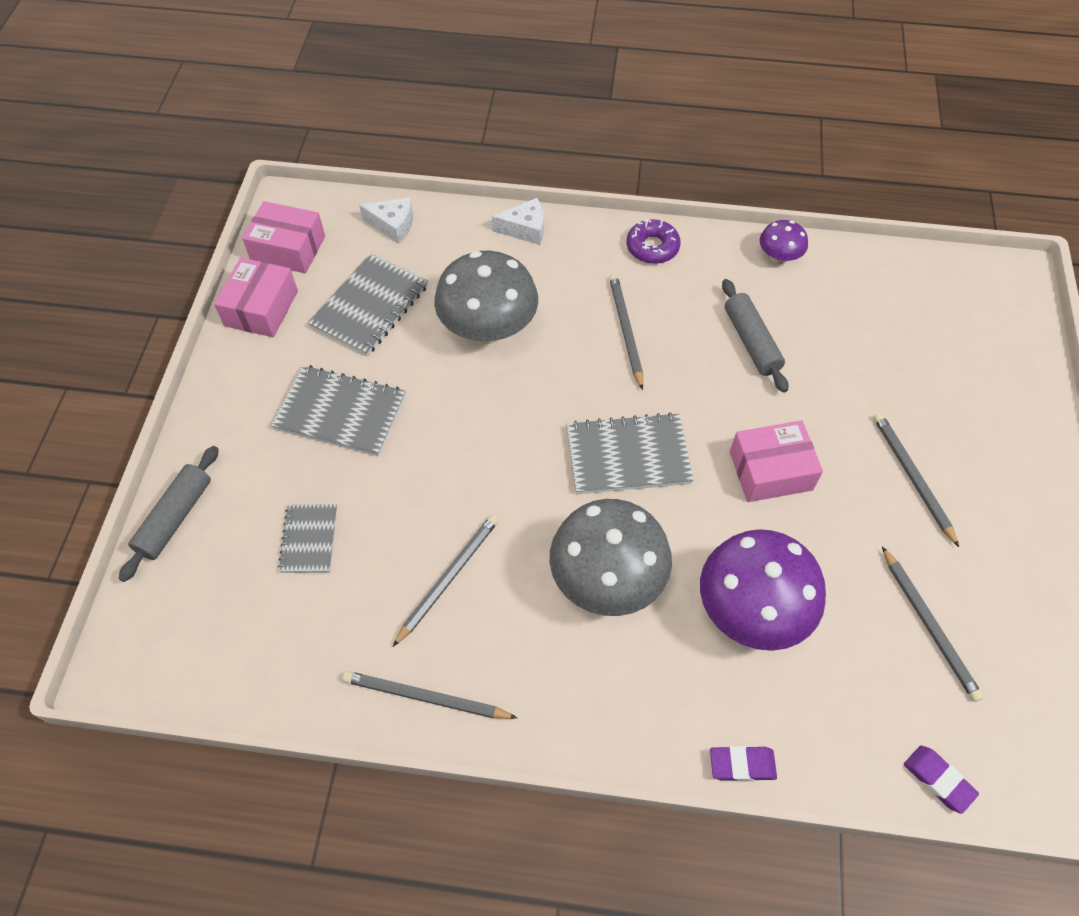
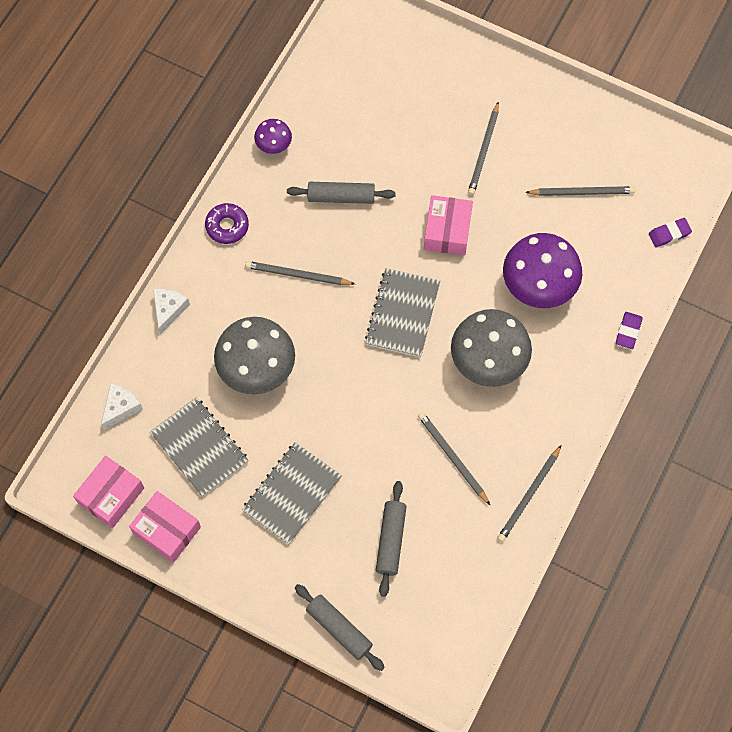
camera: 70 degrees left, 10 degrees up
(309, 539) = (390, 540): grey notebook -> grey rolling pin
(912, 478) = (484, 151): grey pencil -> grey pencil turned 75 degrees counterclockwise

